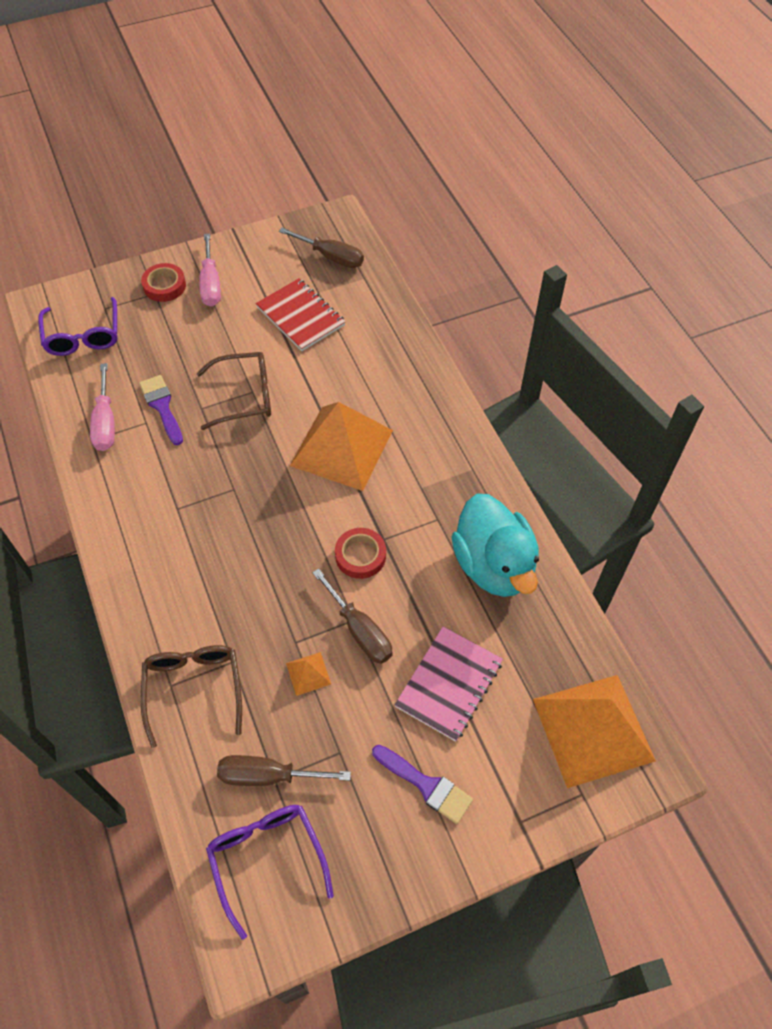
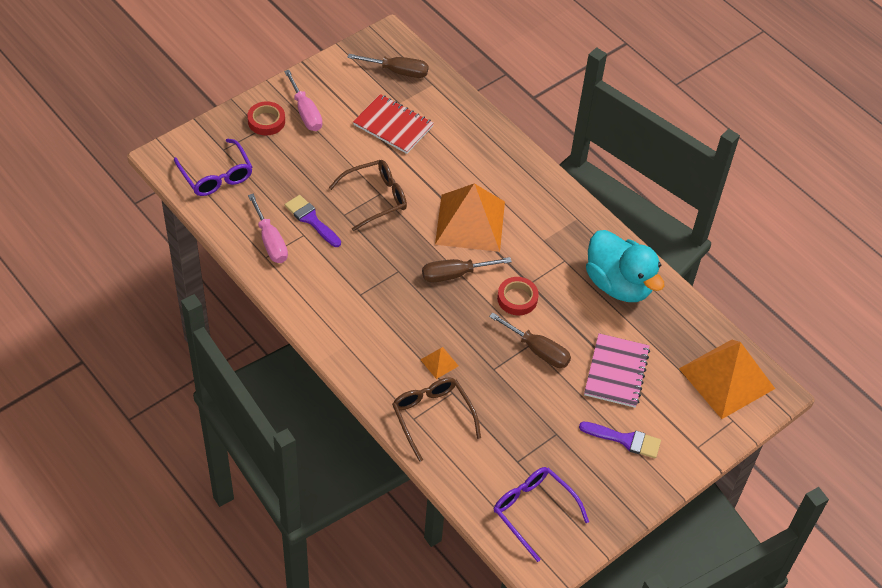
camera: 20 degrees left, 5 degrees down
(268, 775) = (511, 460): brown screwdriver -> brown screwdriver (454, 274)
(308, 673) = (512, 387): orange pyramid -> orange pyramid (439, 362)

